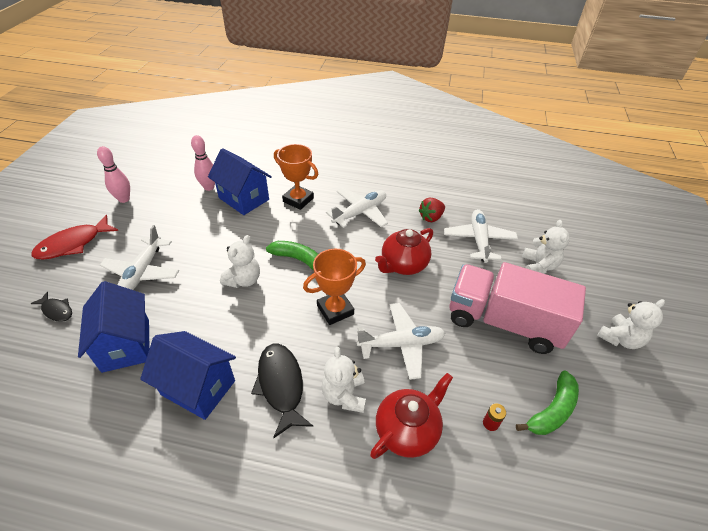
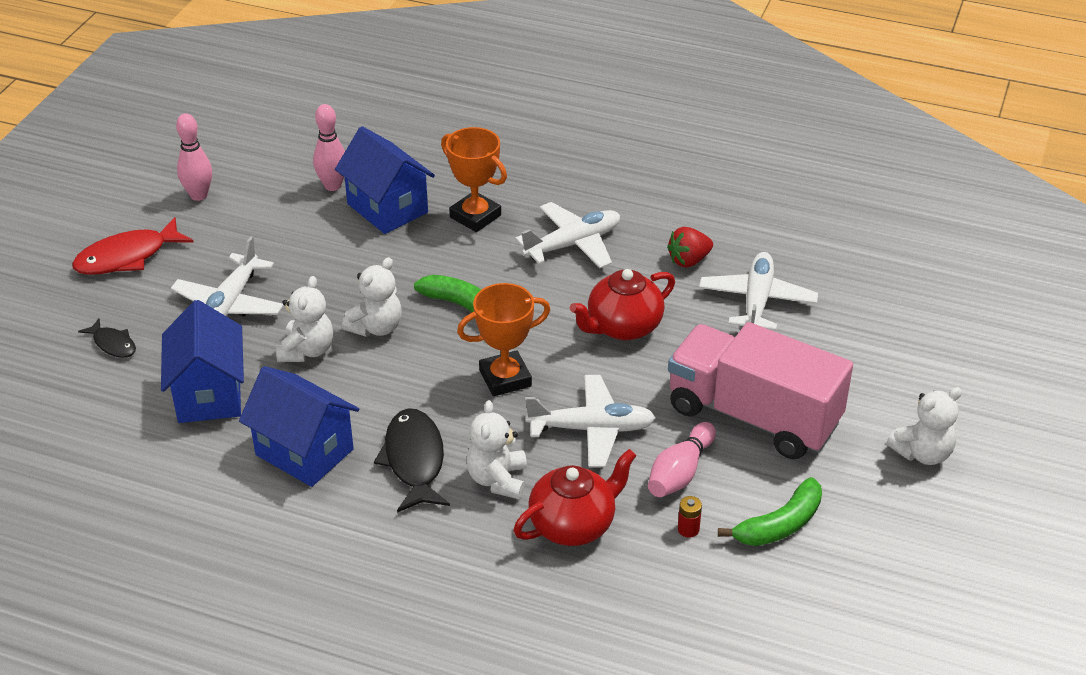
camera: 10 degrees right, 5 degrees down
(470, 373) = (680, 472): none -> pink bowling pin
(539, 266) = (840, 346): white teddy bear -> white teddy bear (307, 350)

